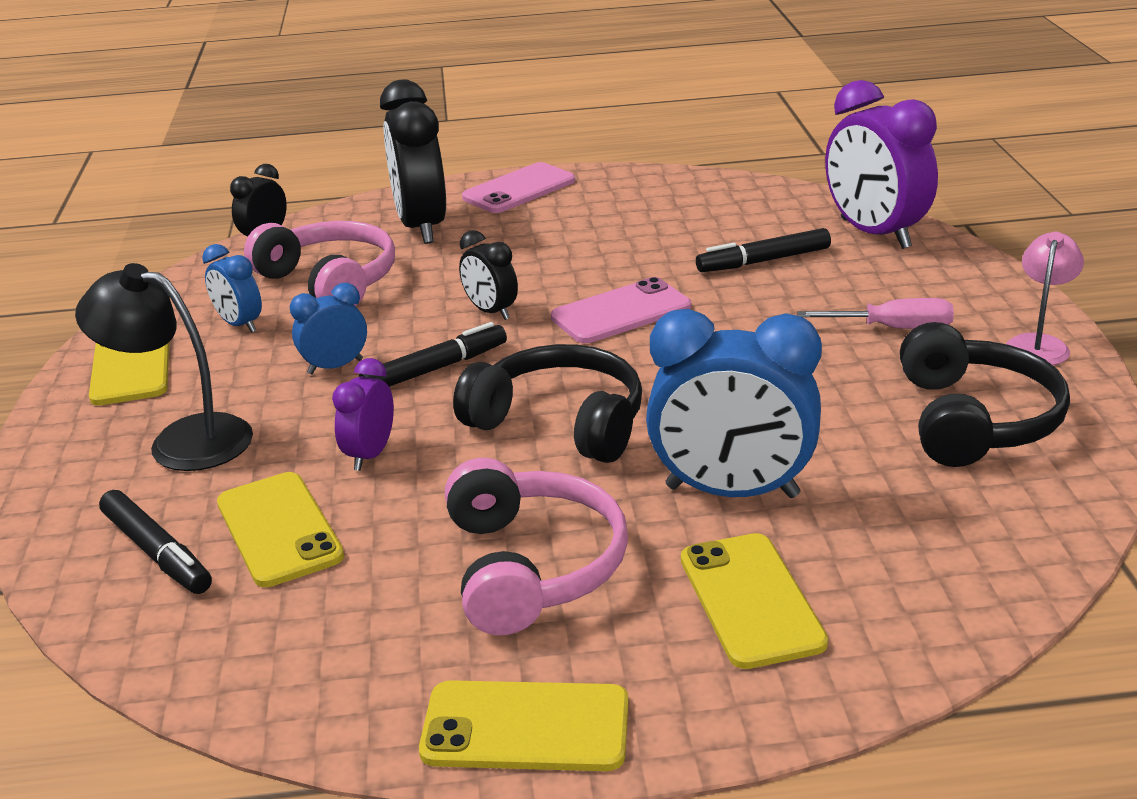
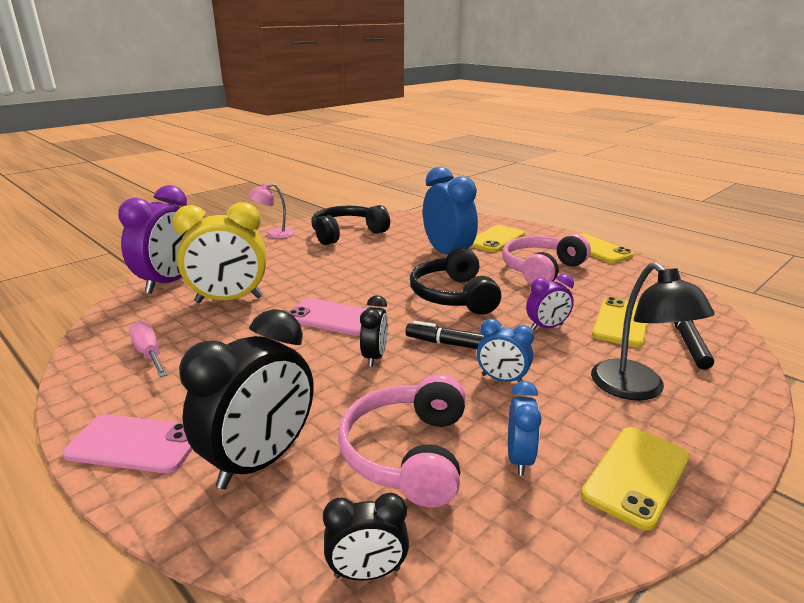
camera: 130 degrees left, 5 degrees down
(763, 261) = (229, 300): black marker -> yellow clock
(892, 328) = (285, 257): pink screwdriver -> pink screwdriver (149, 354)

